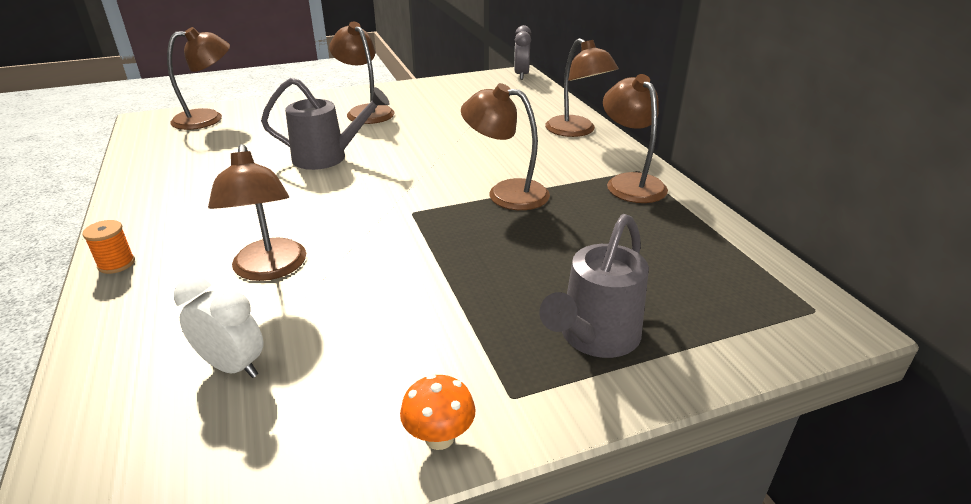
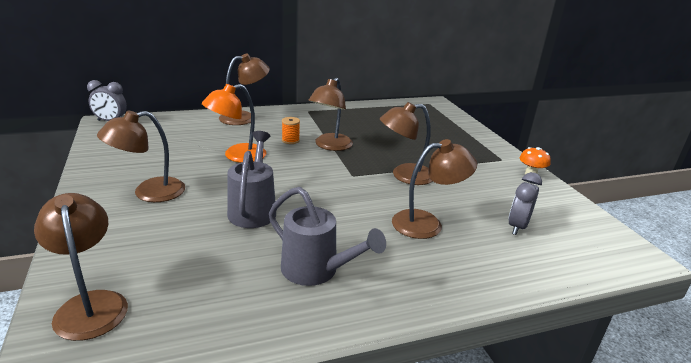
camera: 90 degrees left, 5 degrees down
(116, 264) = (434, 298): orange spool -> orange spool (290, 140)
(233, 366) = (517, 227): white clock -> grey clock
(454, 138) = (237, 156): none -> orange lamp
(594, 338) = (459, 141): grey watering can -> grey watering can (316, 271)
(630, 183) = (322, 115): brown lamp -> brown lamp (404, 175)

